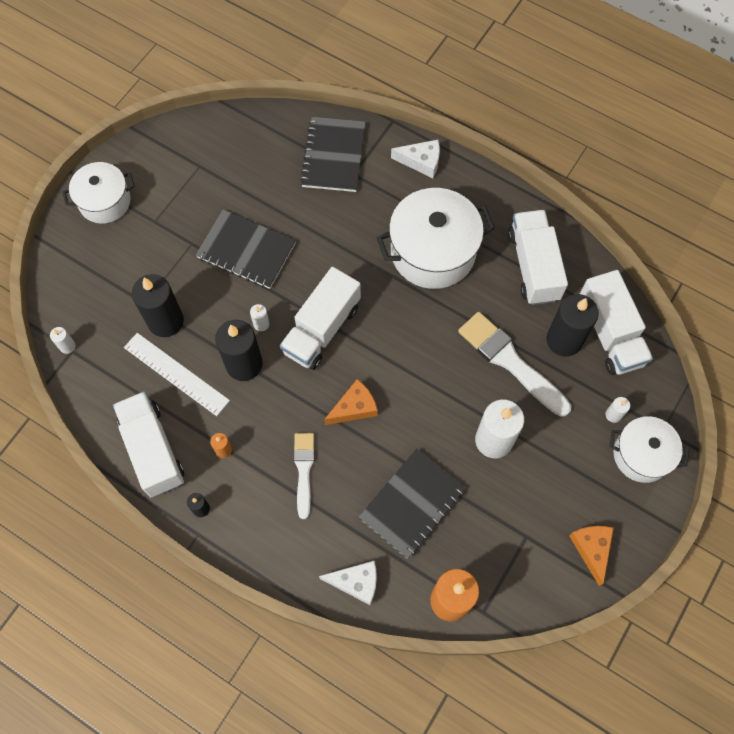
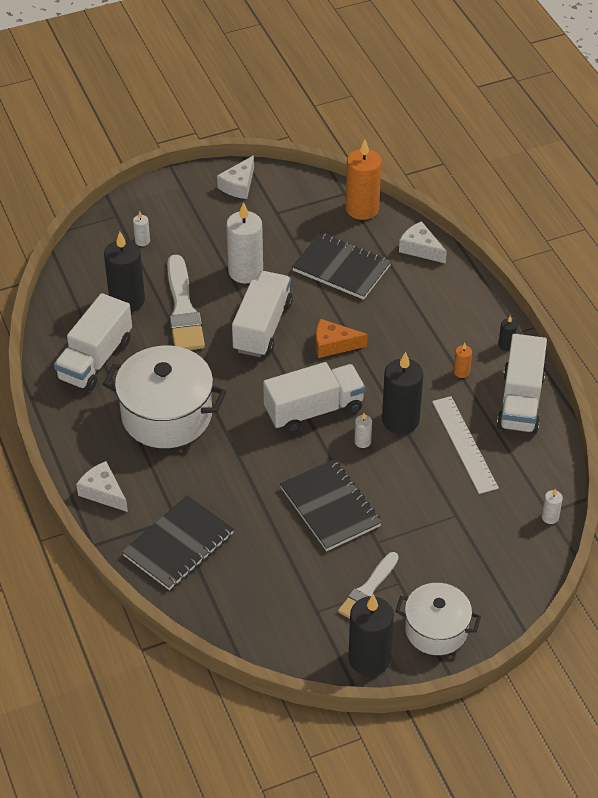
camera: 145 degrees left, 20 degrees down
(165, 321) = (446, 489): black candle -> black candle (369, 659)
(304, 470) = (407, 327): white brush -> white brush (368, 589)
(412, 504) = (341, 268): black notebook -> black notebook turned 45 degrees clockwise
(591, 549) = (239, 185): orange cheese -> white cheese
(610, 334) = (88, 286): white truck -> white truck (262, 327)
(641, 455) = (149, 211): white pot -> none

